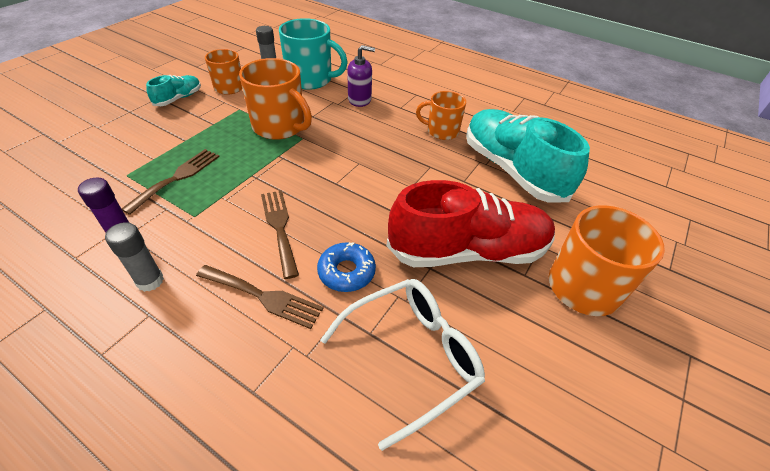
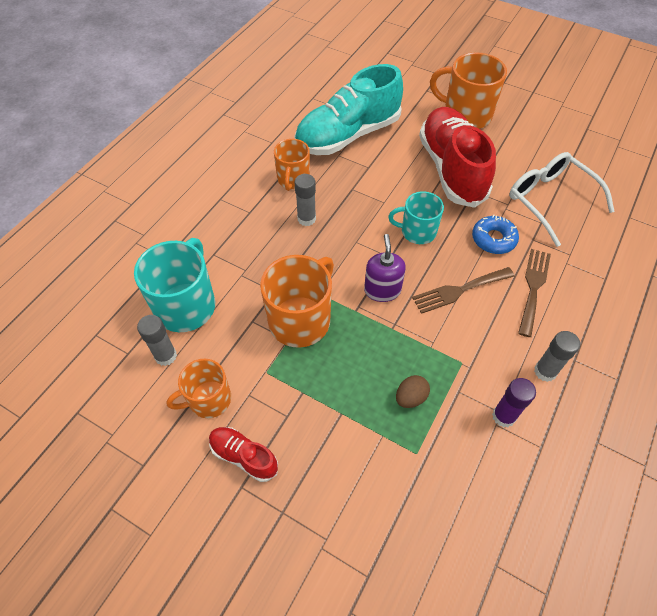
camera: 90 degrees left, 10 degrees up
(177, 178) = (410, 397): brown fork -> brown egg
(178, 98) = (244, 456): turquoise shoe -> red shoe
(359, 100) = (235, 249): purple soap dispenser -> purple soap dispenser (382, 290)
(366, 206) = (417, 231): none -> turquoise mug
(390, 136) = (306, 219): none -> grey glue stick

